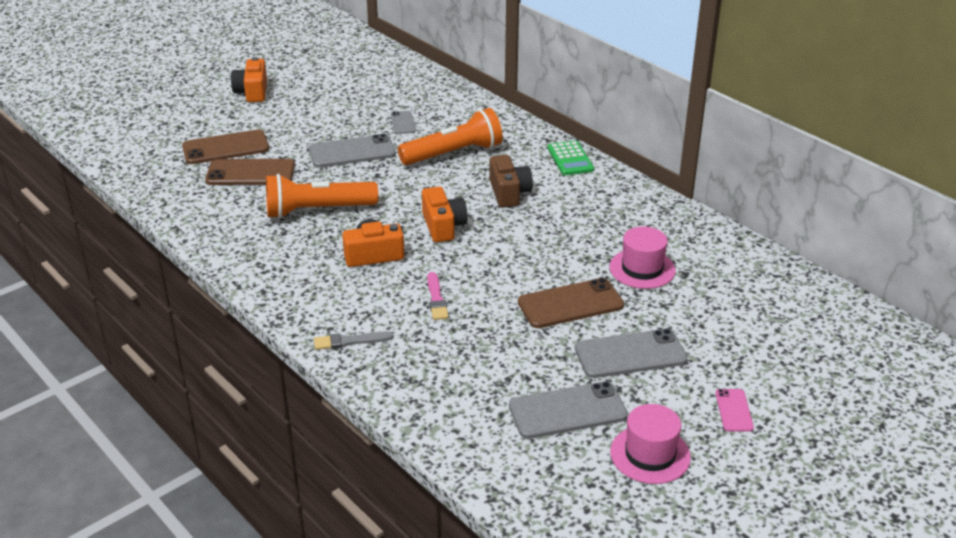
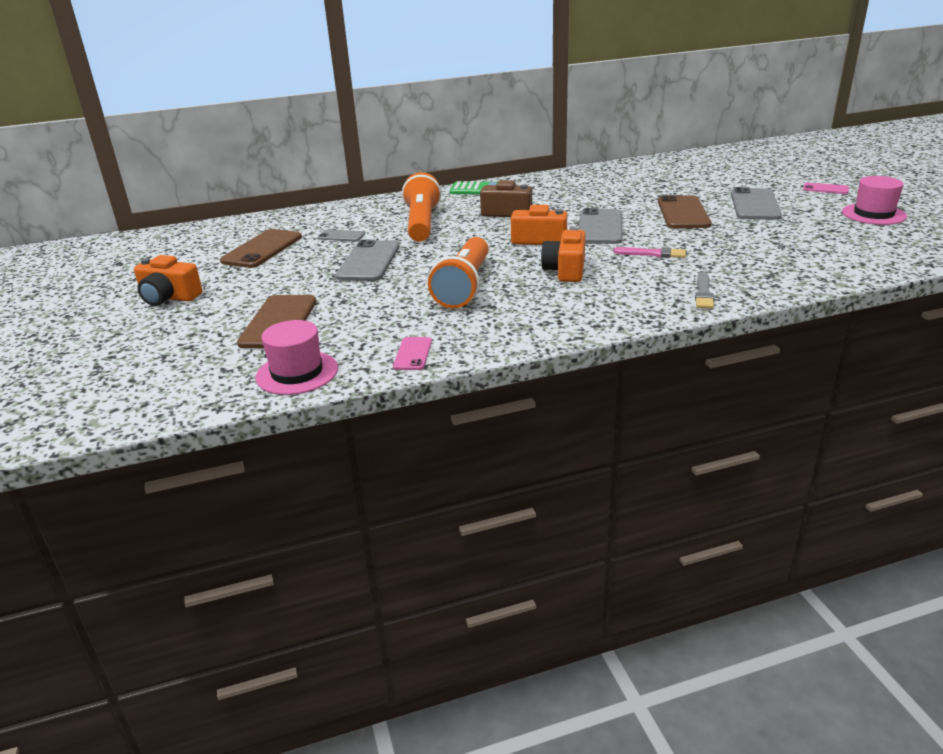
camera: 65 degrees left, 5 degrees down
(190, 217) = (413, 354): none -> pink phone
(250, 173) = (353, 313): brown phone -> brown phone (262, 249)
(567, 410) = (820, 230): grey phone -> grey phone (600, 227)
(642, 269) = (648, 189): pink hat -> pink hat (297, 373)

